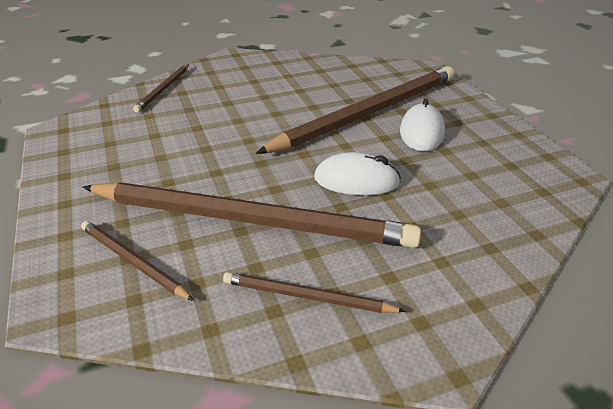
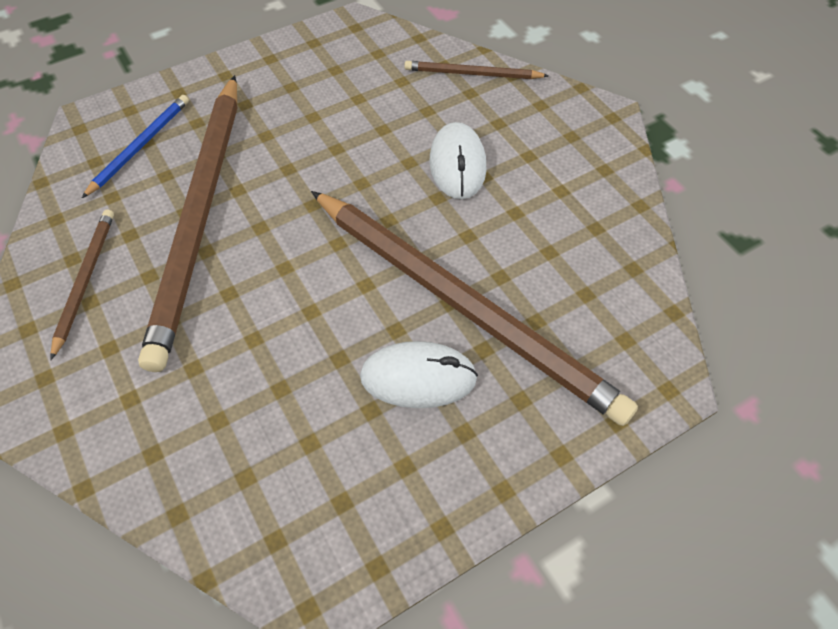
camera: 80 degrees right, 20 degrees up
(133, 261) = (140, 146): brown pencil -> blue pencil
(356, 180) = (281, 304): white mouse -> white mouse (457, 164)

